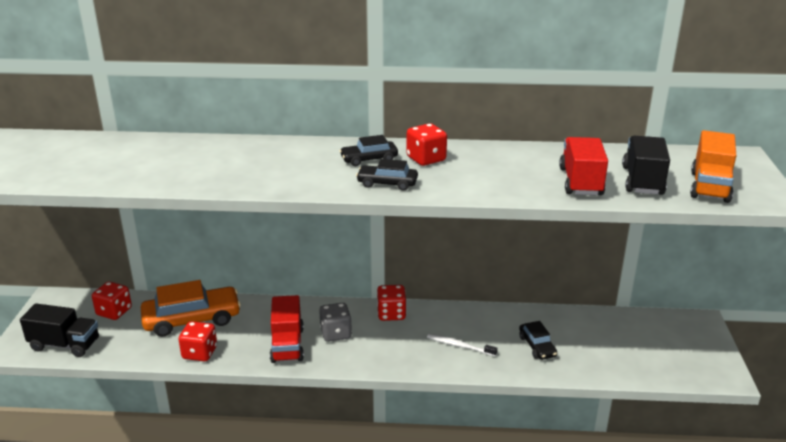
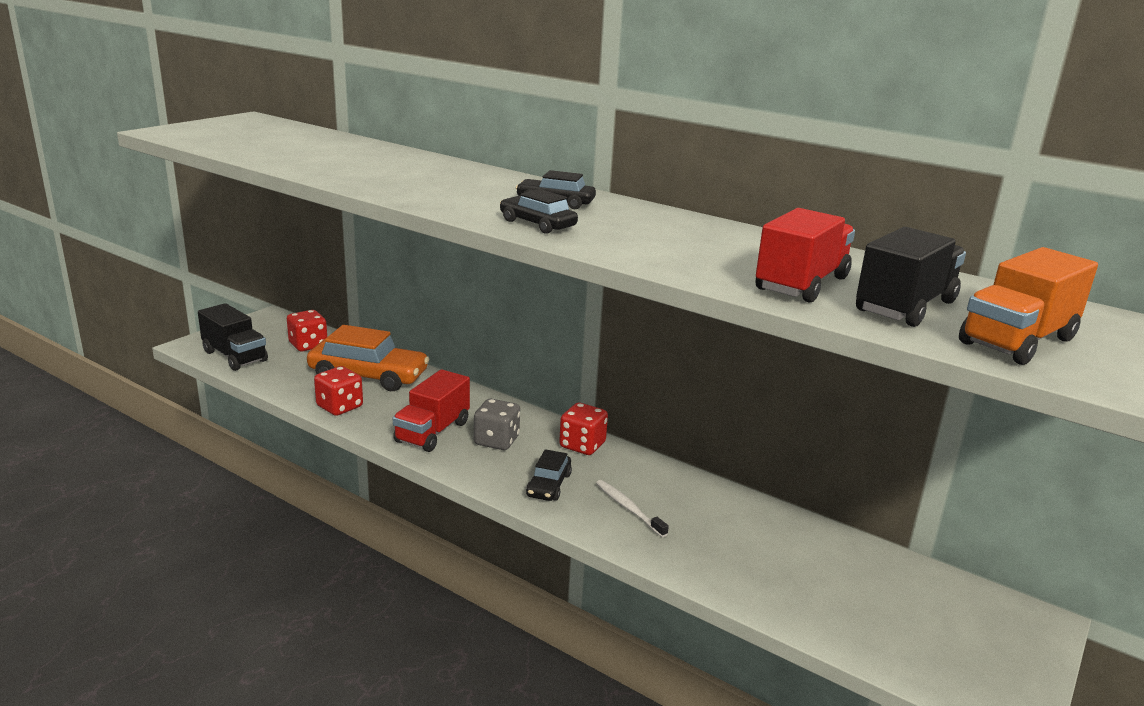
camera: 30 degrees right, 5 degrees down
(426, 159) = (624, 217): red dice -> none
(537, 346) = (733, 549): black car -> black car (548, 485)

